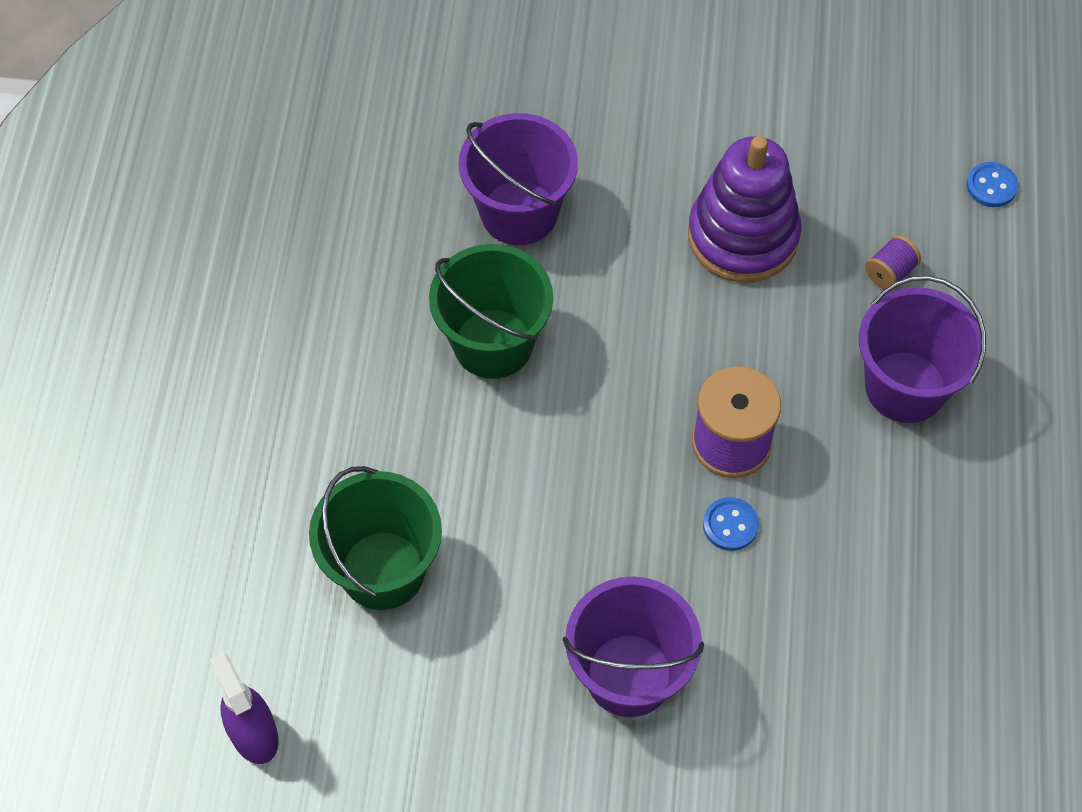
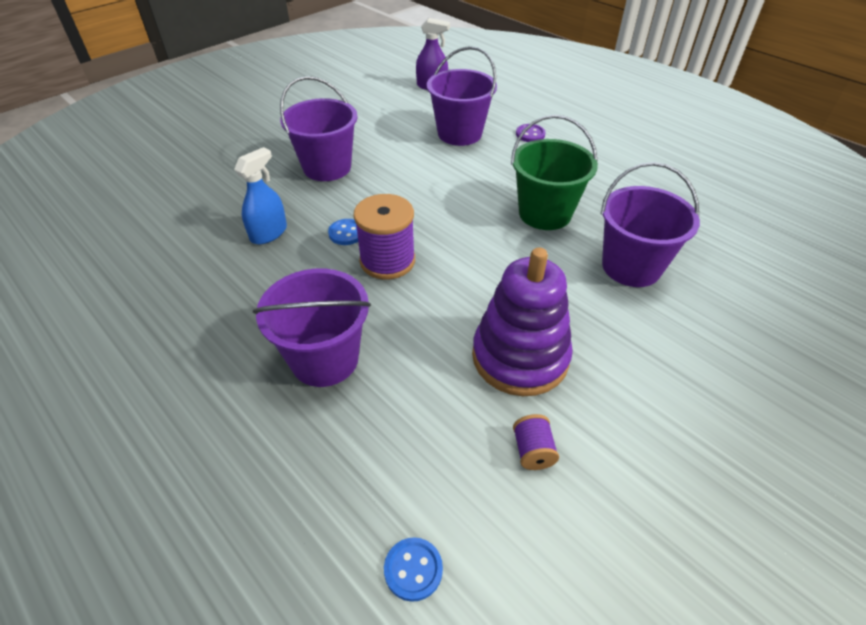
camera: 130 degrees right, 15 degrees down
(304, 474) = (530, 134): none -> purple button
(383, 570) = (459, 134): green bucket -> purple bucket
(813, 611) = (269, 233): none -> blue spray bottle
(889, 272) = (410, 419): purple spool -> purple spool (533, 451)

